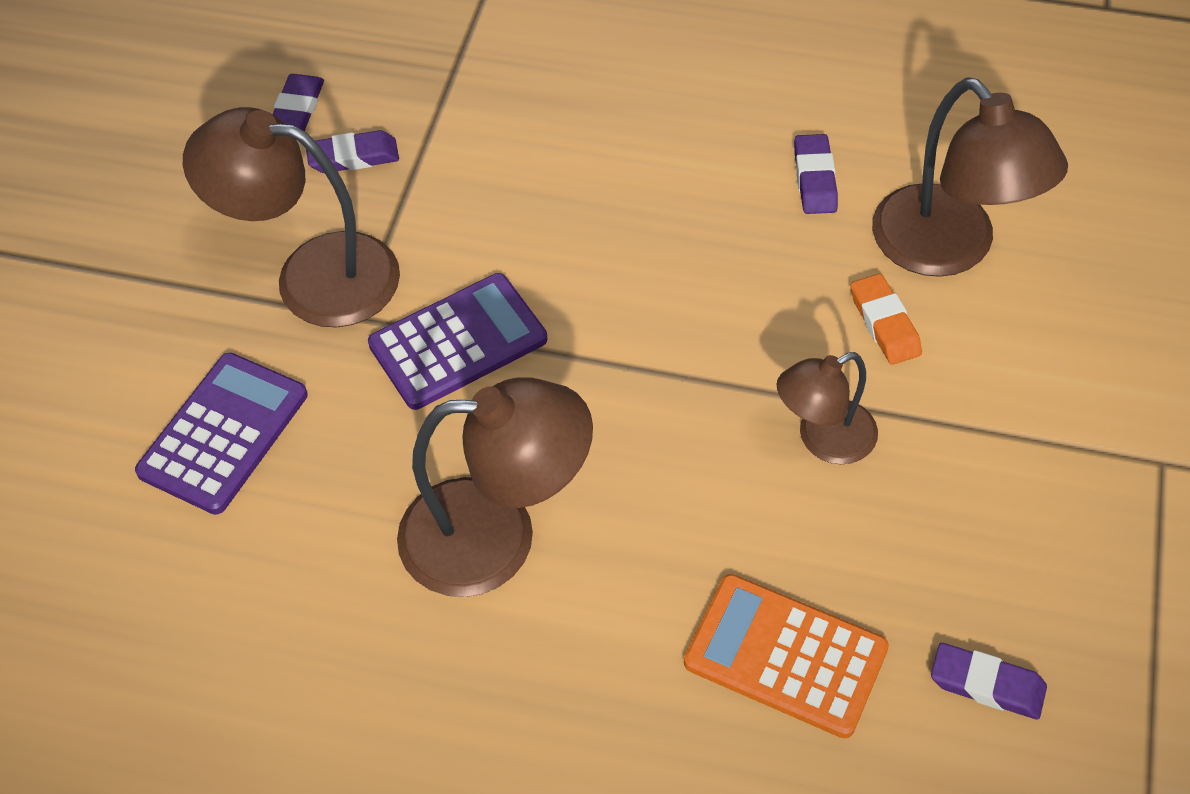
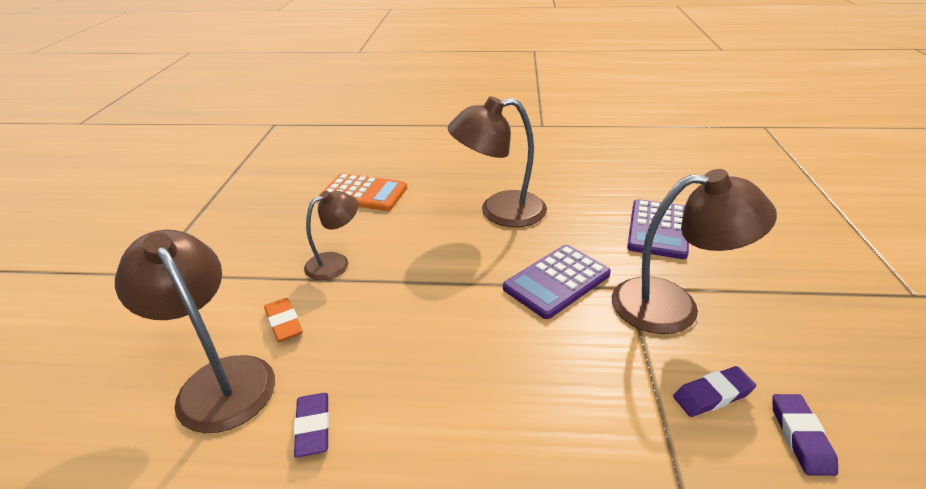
camera: 170 degrees right, 20 degrees down
(987, 684) = (280, 195): purple eraser -> none

